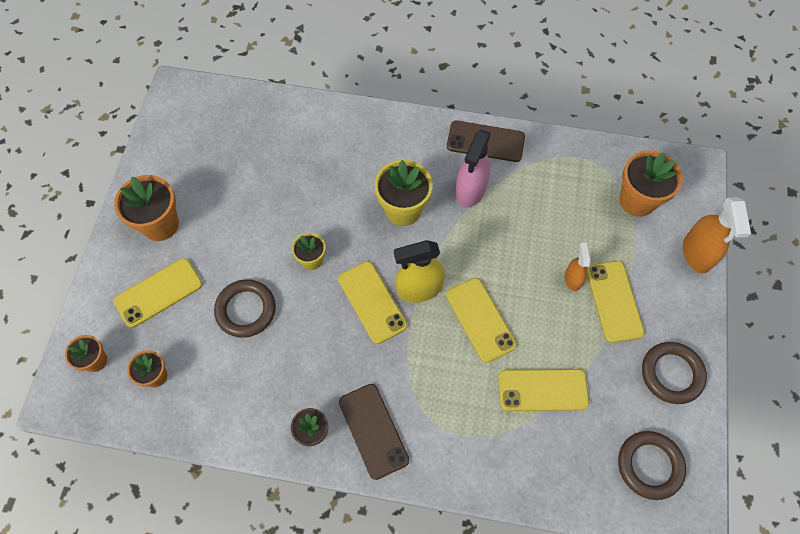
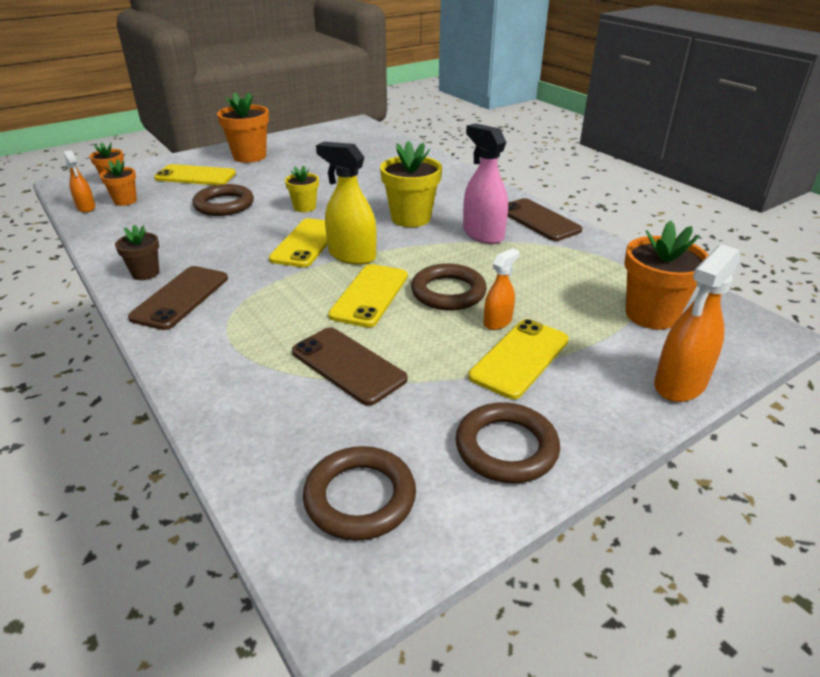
camera: 45 degrees right, 30 degrees down
(137, 413) = (86, 208): none -> orange spray bottle
(470, 190) = (483, 234): pink spray bottle -> pink spray bottle turned 75 degrees clockwise
(519, 275) = (448, 292): none -> brown ring
(542, 390) = (348, 365): yellow phone -> brown phone

